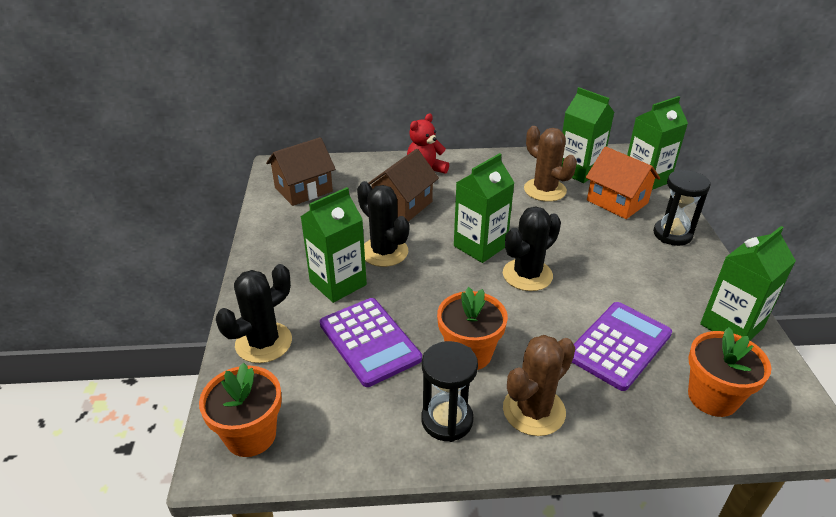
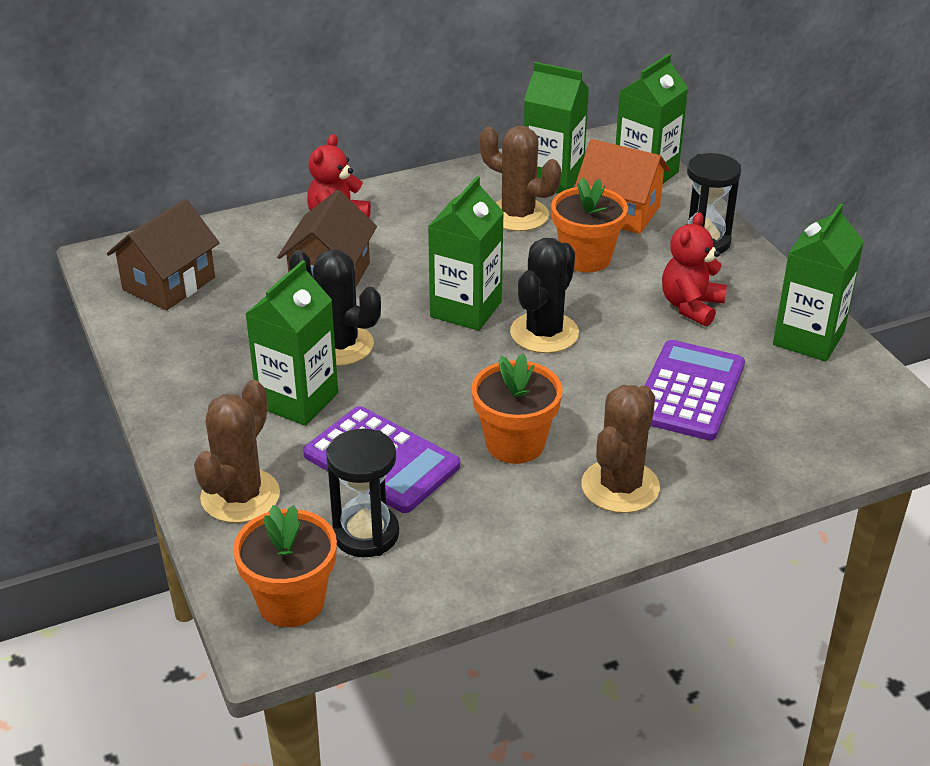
camera: 20 degrees left, 0 degrees up
(263, 342) = (240, 496): black cactus -> brown cactus
(447, 420) = (524, 522): black hourglass -> black hourglass (366, 534)
(645, 279) = (691, 306): none -> red teddy bear
(712, 397) = (811, 422): orange flower pot -> orange flower pot (586, 258)

